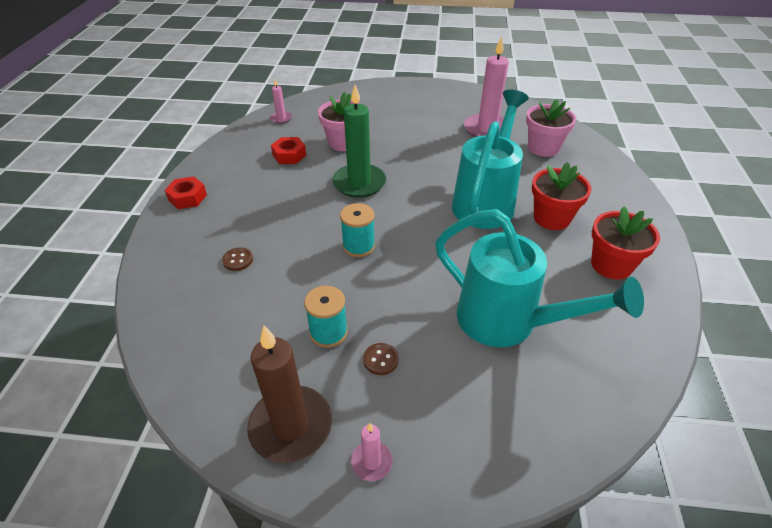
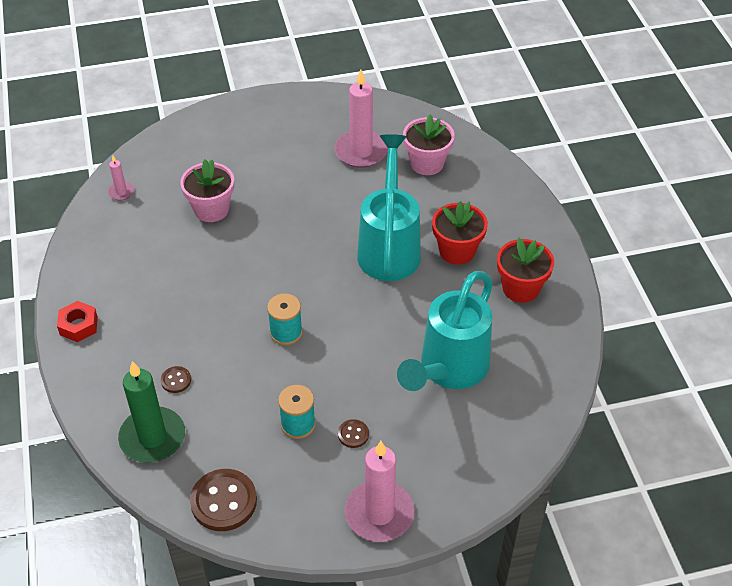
camera: 20 degrees left, 5 degrees up
(212, 389) = (224, 501): none -> brown button
(289, 155) = (159, 242): red nut -> none
(291, 426) = (305, 508): brown candle -> none
(359, 183) = (253, 259): green candle -> green candle (152, 437)
(371, 462) = (379, 513): pink candle -> pink candle, size x2.11
(509, 323) = (448, 370): turquoise watering can -> turquoise watering can turned 105 degrees clockwise

